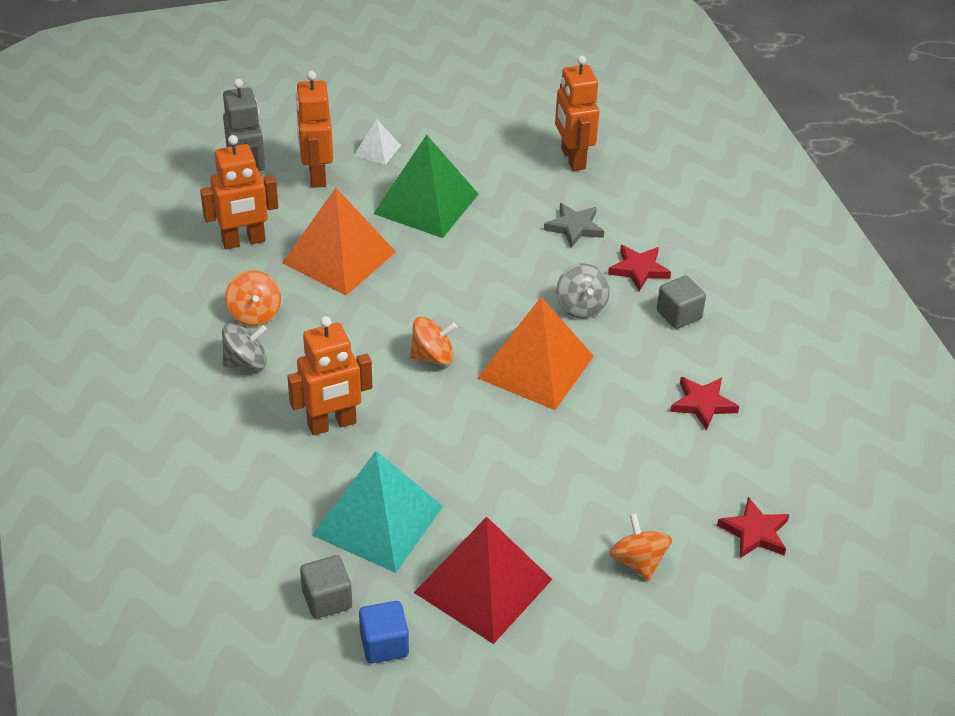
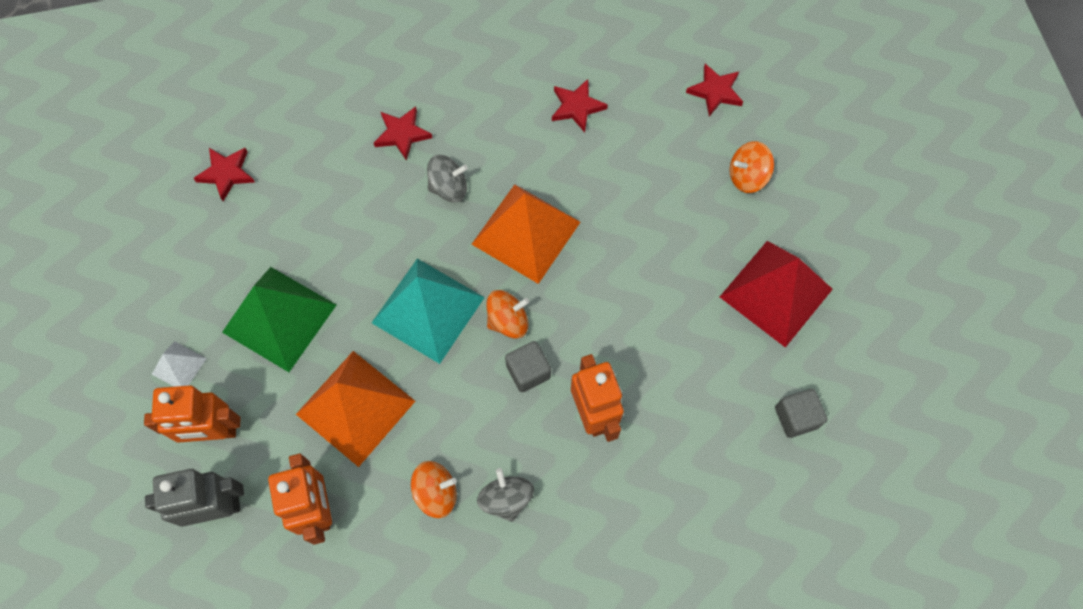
camera: 85 degrees left, 25 degrees up
(378, 520) = (708, 374): turquoise pyramid -> turquoise pyramid (428, 310)
(384, 644) = (838, 372): blue cube -> none
(433, 356) = (508, 321): orange spinning top -> orange spinning top turned 75 degrees clockwise
(572, 159) = (226, 173): orange robot -> red star
(574, 227) = (335, 182): grey star -> none
(679, 315) = (466, 110): grey cube -> grey cube (528, 371)

